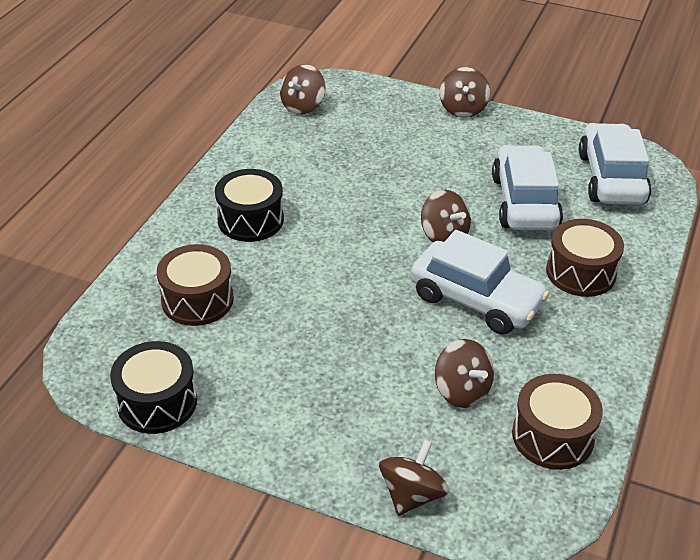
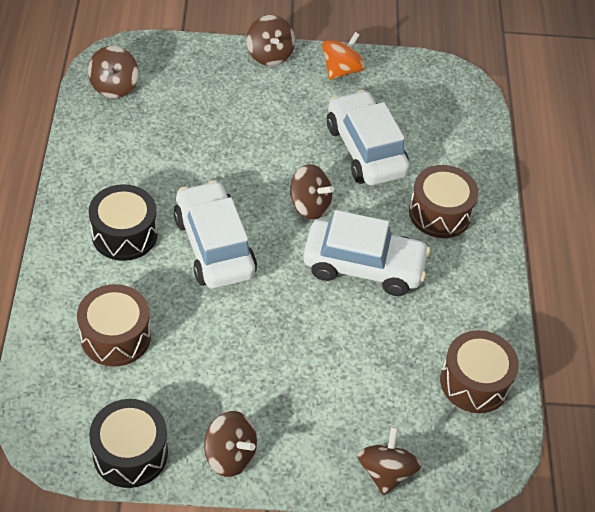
camera: 25 degrees left, 10 degrees up
(462, 391) = (387, 361): brown spinning top -> brown spinning top (230, 455)
(530, 133) = (341, 70): none -> orange spinning top
(611, 178) = (430, 104): white car -> white car (214, 246)

